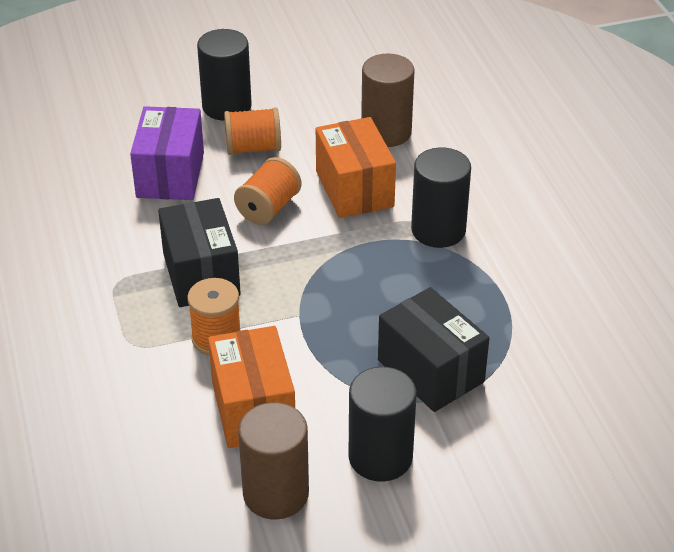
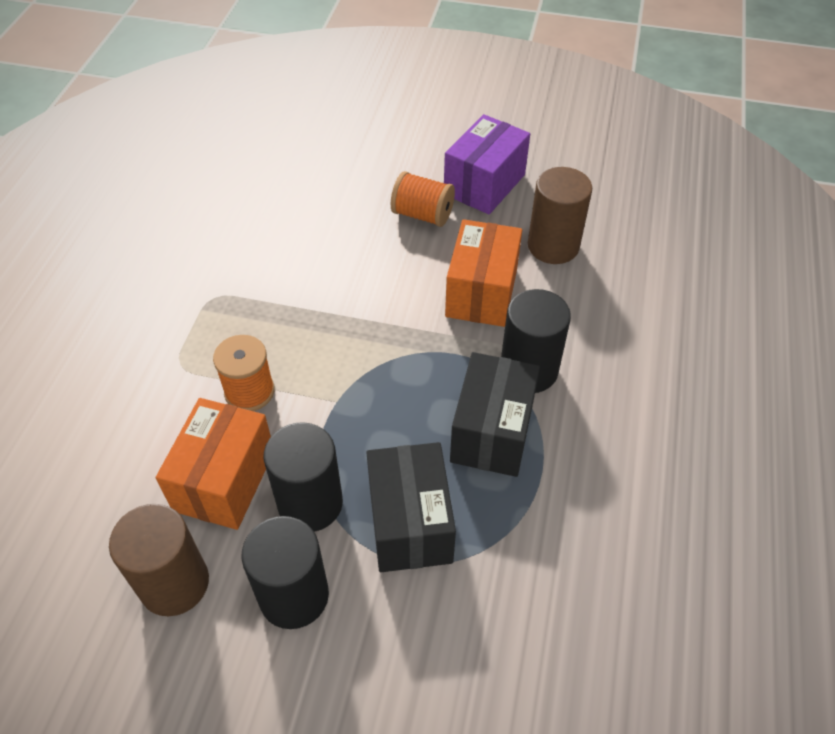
camera: 30 degrees right, 10 degrees up
(170, 175) = (334, 212): purple box -> purple box (484, 184)
(201, 274) = (286, 320): black box -> black box (492, 432)
(227, 106) = (430, 166): black cylinder -> black cylinder (310, 503)
(268, 208) = (391, 279): orange spool -> none

